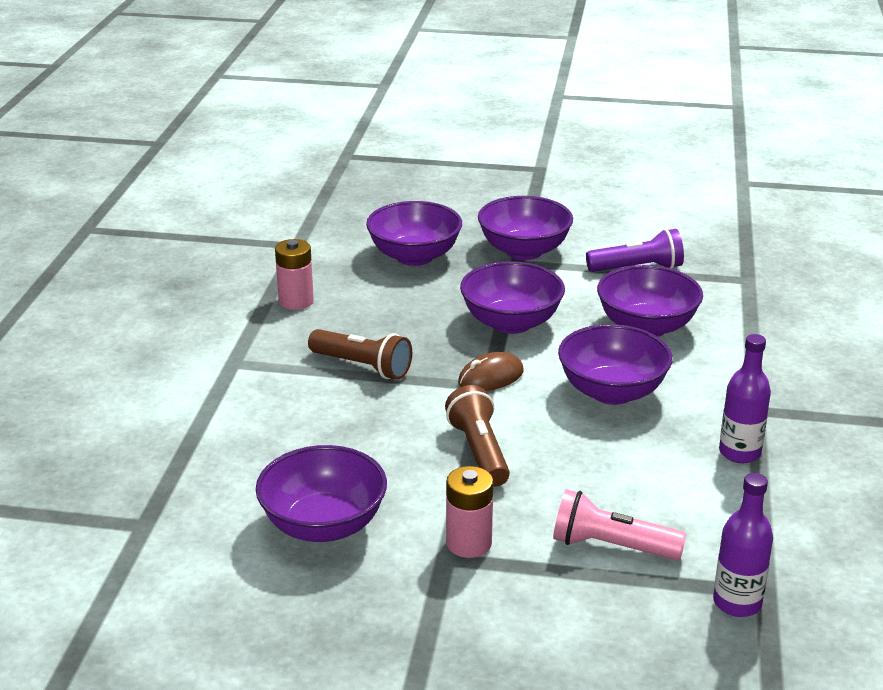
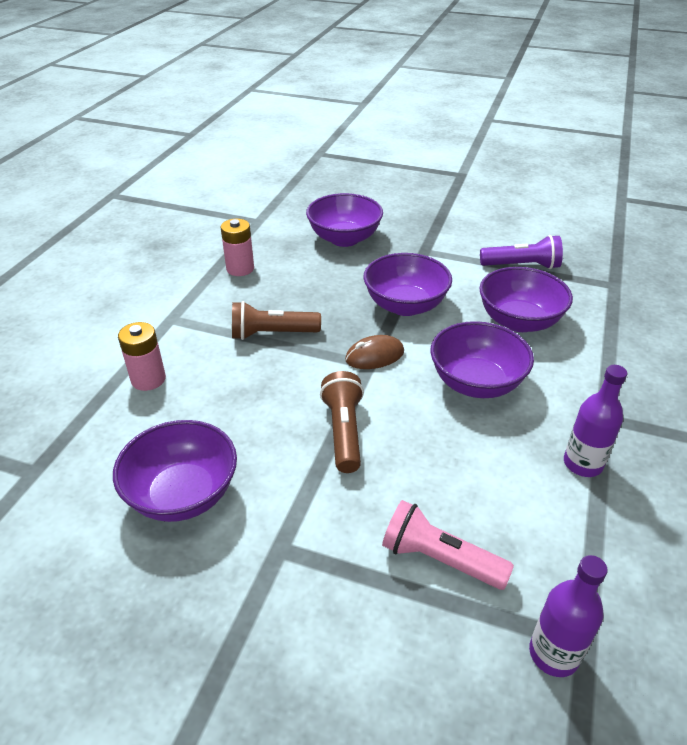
camera: 10 degrees right, 10 degrees up
(363, 367) = (272, 334): brown flashlight -> brown flashlight turned 135 degrees clockwise
(469, 543) = (305, 535): pink battery -> pink battery (148, 379)
(524, 251) = (432, 241): purple bowl -> none

